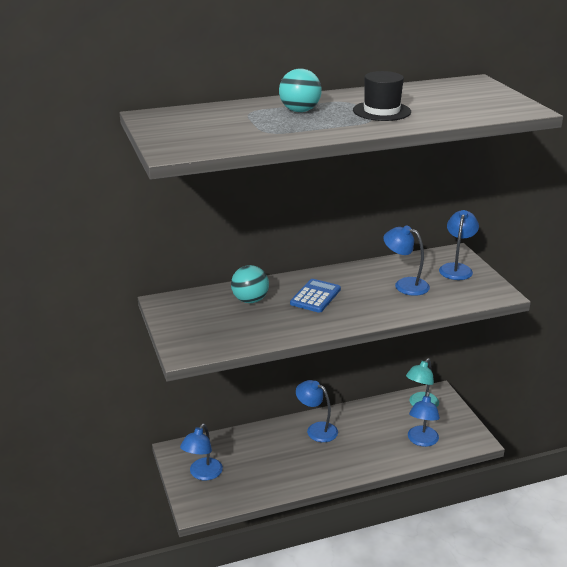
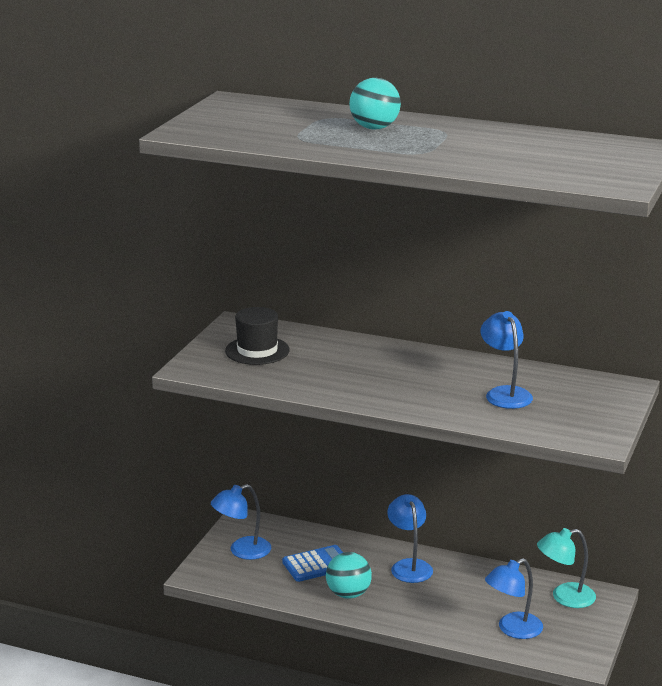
camera: 40 degrees right, 5 degrees down
(250, 300) = (319, 349): turquoise ball -> turquoise ball (348, 594)
(315, 296) = (389, 369): blue calculator -> blue calculator (317, 564)
(381, 111) = (455, 148): black hat -> black hat (257, 350)
(456, 268) = (596, 400): blue lamp -> none

